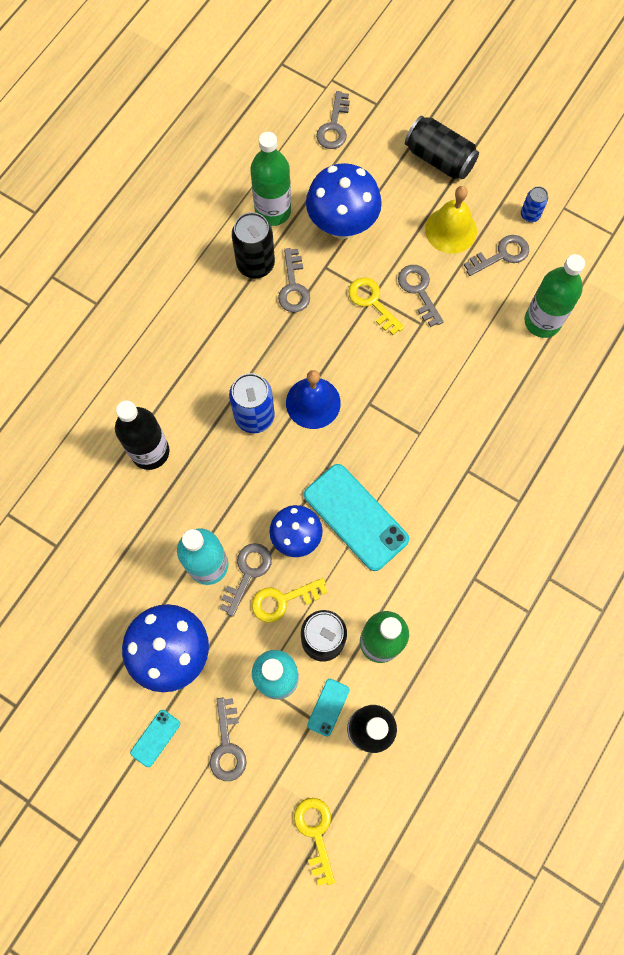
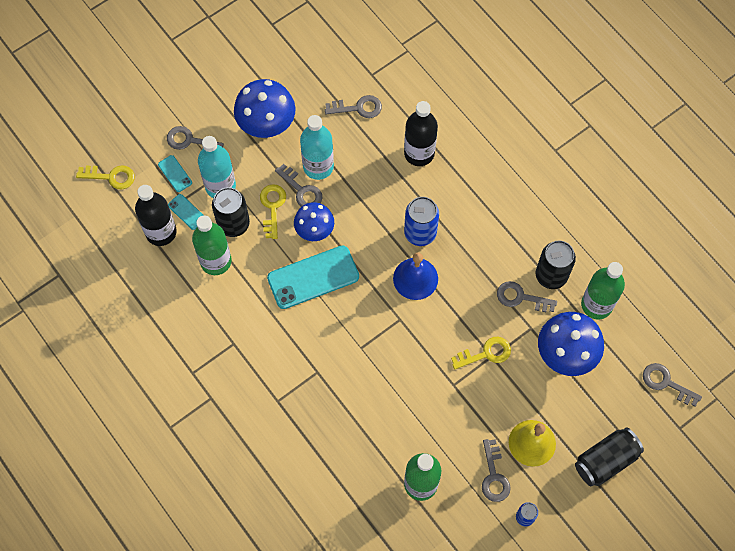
camera: 110 degrees right, 5 degrees down
(155, 738) = (214, 99): turquoise phone -> turquoise phone (175, 173)
(419, 291) = (483, 394): grey key -> grey key (358, 108)

